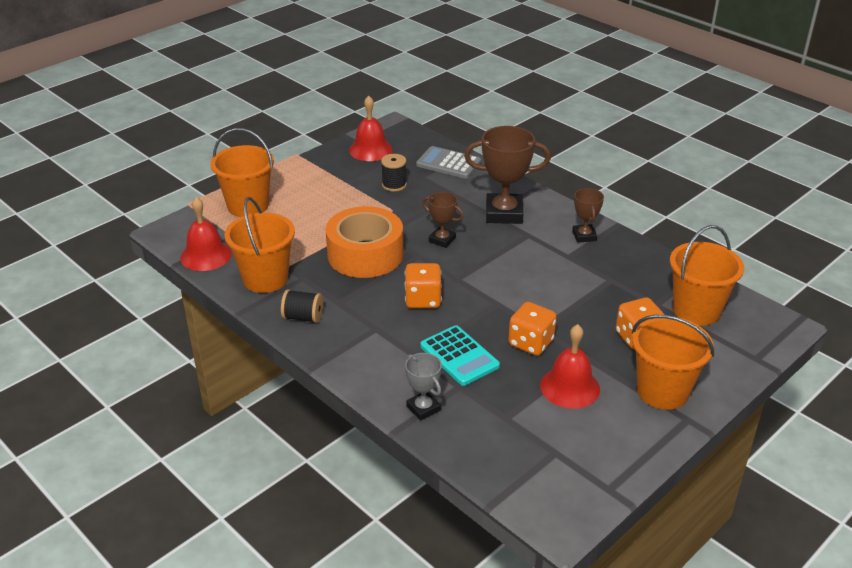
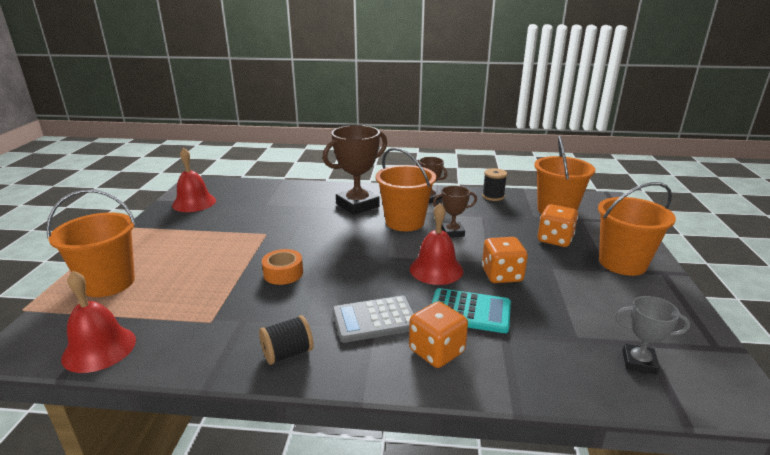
camera: 40 degrees left, 10 degrees down
(265, 279) = (202, 338): orange bucket -> orange bucket (404, 222)
(365, 254) = (283, 273): orange tape -> orange tape, size x0.48
(394, 185) = (245, 217): black spool -> black spool (493, 196)
(423, 300) = (380, 284): orange dice -> orange dice (436, 351)
(423, 408) = (508, 371): grey trophy -> grey trophy (639, 362)
(442, 240) = (335, 237): brown trophy -> brown trophy (452, 232)
(448, 163) = (273, 191): grey calculator -> grey calculator (375, 320)
(570, 387) = (573, 291): red bell -> red bell (436, 269)

